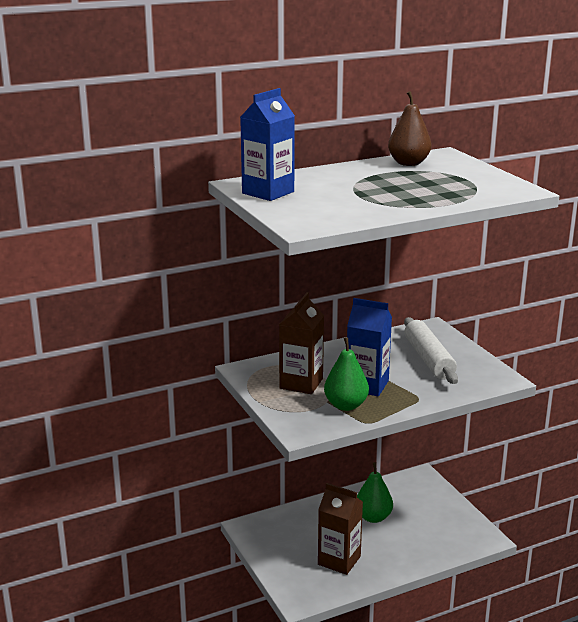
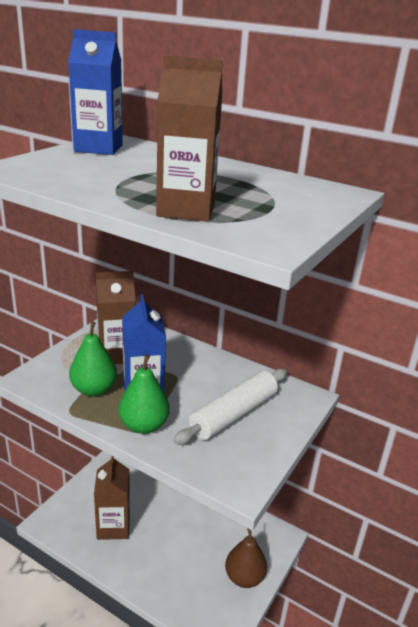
camera: 55 degrees right, 5 degrees up
(373, 517) = (190, 525): green pear -> green pear (144, 425)
(408, 163) = (279, 182): brown pear -> brown pear (244, 577)
(448, 195) = (186, 210): none -> brown carton

